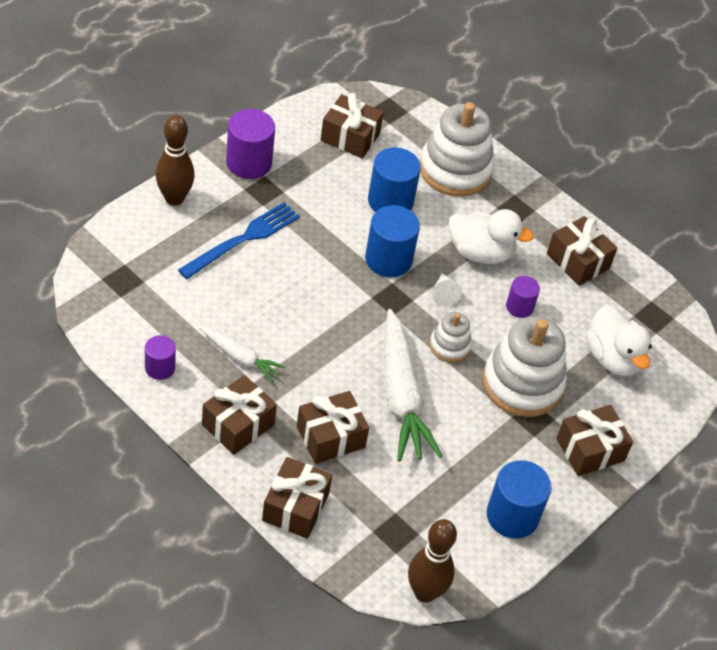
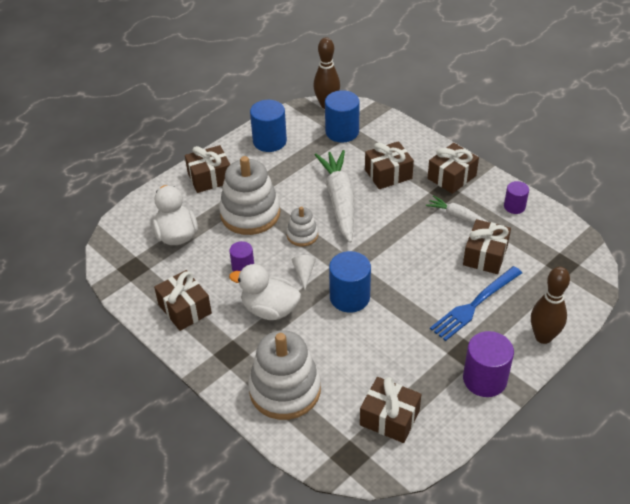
camera: 170 degrees left, 5 degrees down
(295, 507) = (407, 138): brown gift -> brown gift (485, 255)
(390, 201) = (348, 351): blue cylinder -> blue cylinder (342, 132)

